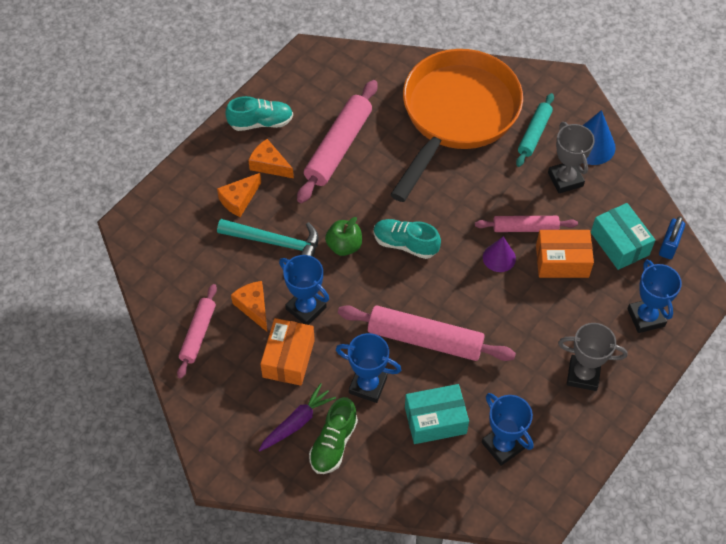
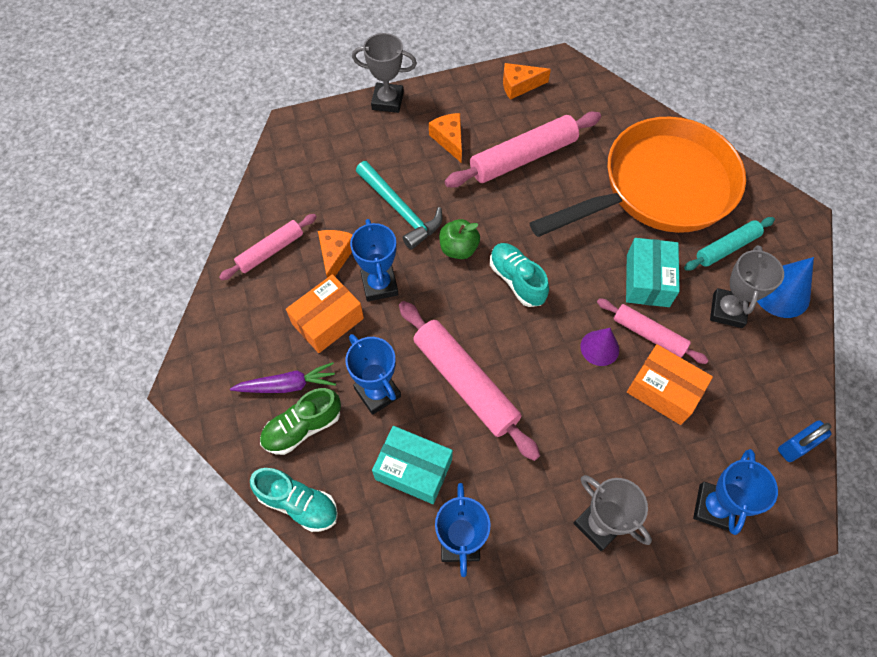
camera: 35 degrees right, 5 degrees up
(192, 160) = (387, 101): none -> grey trophy
(239, 200) = (399, 155): orange cheese -> orange cheese (519, 86)
(261, 122) = (471, 100): turquoise shoe -> turquoise shoe (298, 503)
(619, 243) = (740, 410): turquoise box -> turquoise box (647, 280)

